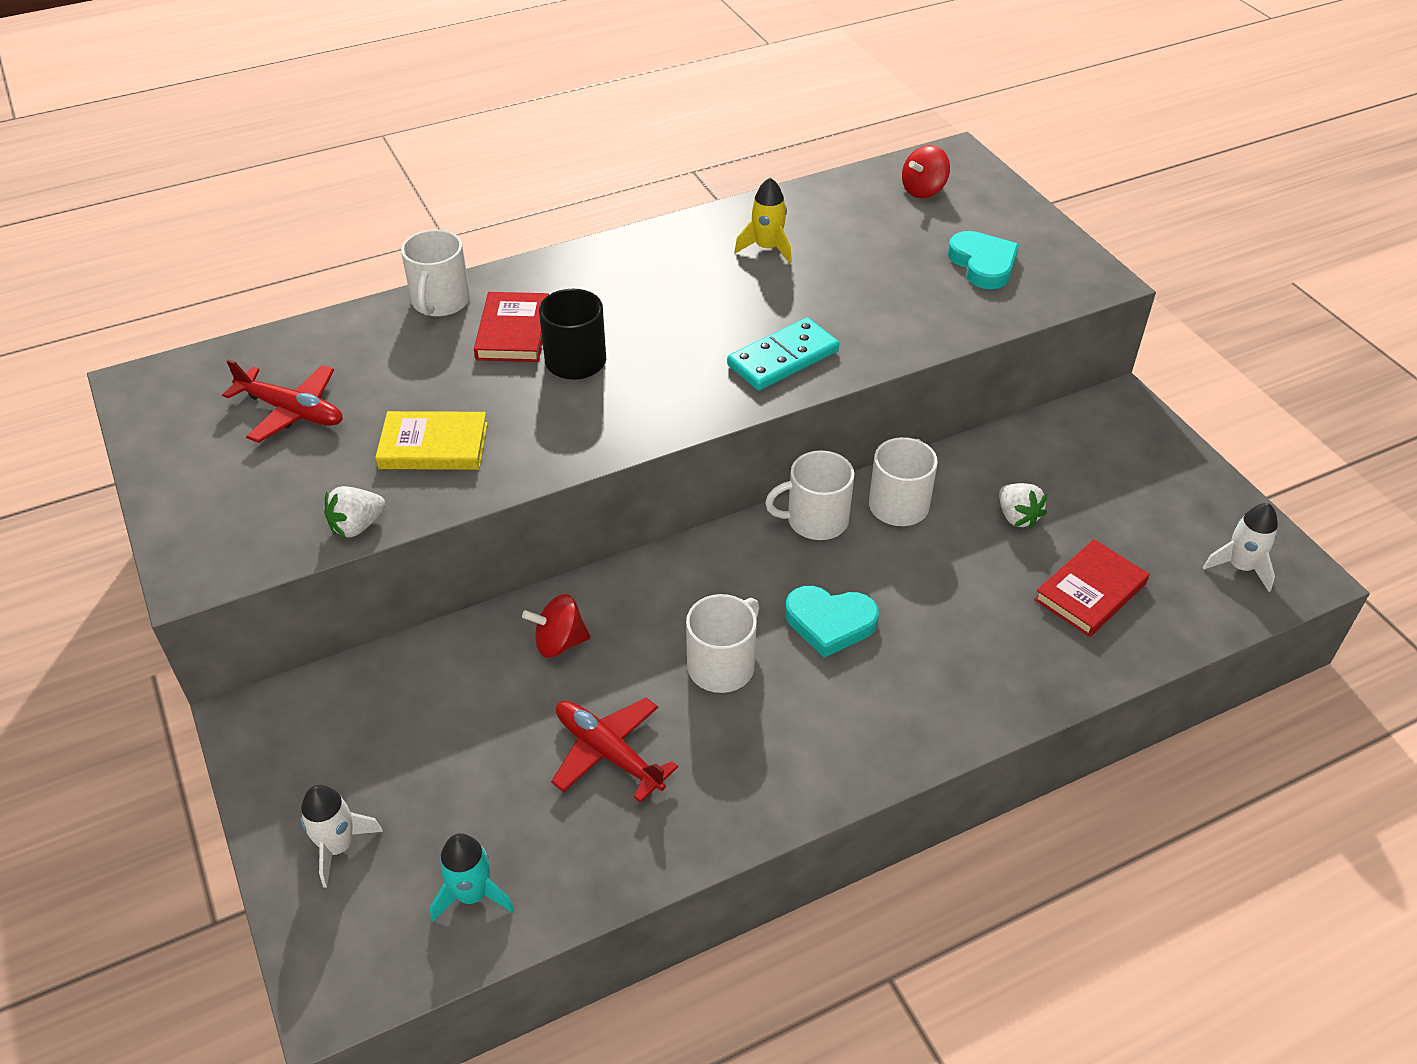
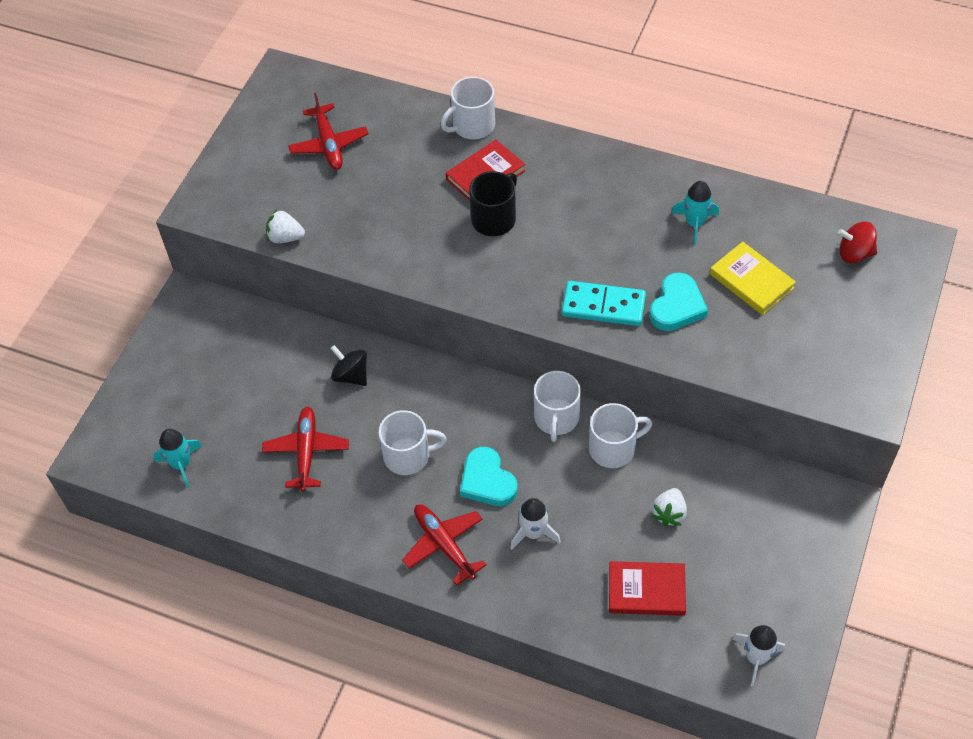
camera: 50 degrees right, 10 degrees up
(338, 846) = (157, 393): white rocket -> white rocket (533, 533)
(433, 446) = (367, 218): yellow book -> yellow book (751, 281)
(559, 642) = (351, 375): red spinning top -> black spinning top
(767, 248) = (695, 223): yellow rocket -> turquoise rocket
(815, 520) = (556, 418): white mug -> white mug turned 120 degrees counterclockwise
(871, 713) = (444, 545): none -> red plane
(983, 264) = (813, 337): turquoise heart -> turquoise heart (677, 306)

